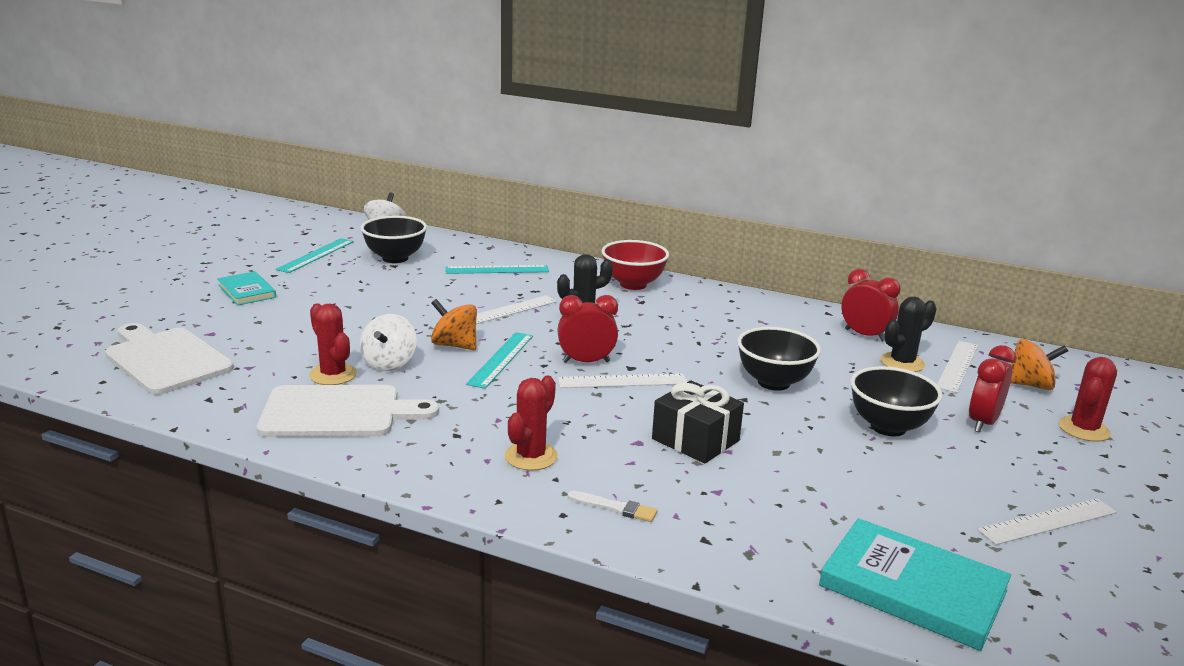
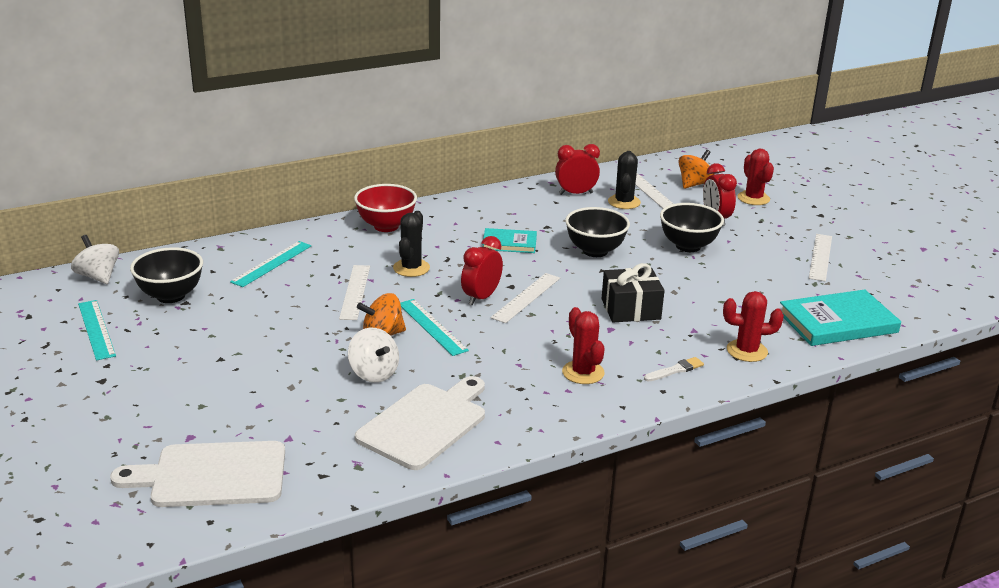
camera: 50 degrees left, 5 degrees up
(246, 291) = (123, 390): turquoise book -> turquoise book (509, 243)
(333, 375) = (359, 404): red cactus -> red cactus (747, 351)

